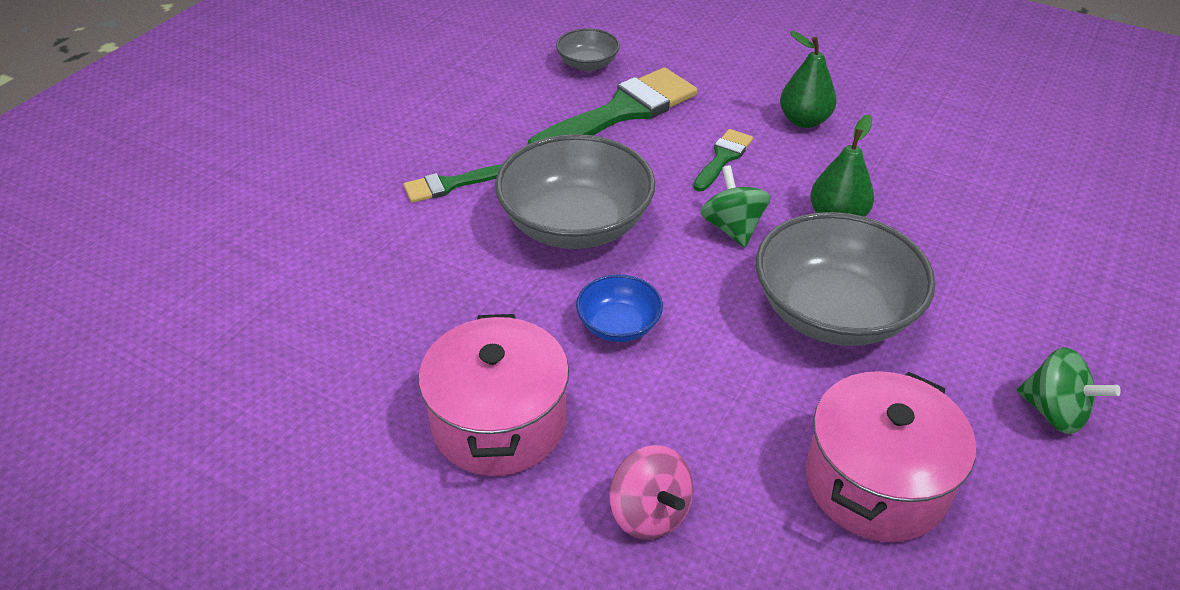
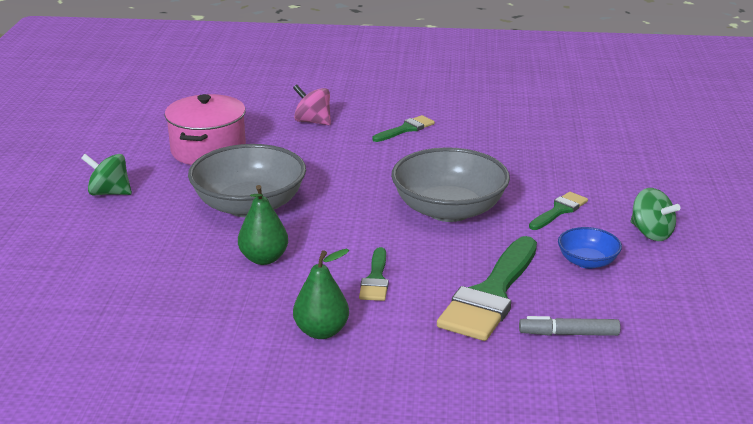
camera: 155 degrees right, 15 degrees down
(499, 422) = (406, 129): pink pot -> green brush
(587, 64) = (568, 334): grey bowl -> grey marker
(618, 325) = (377, 172): blue bowl -> blue bowl (587, 262)
(732, 228) = (339, 233): green spinning top -> green spinning top (651, 233)

